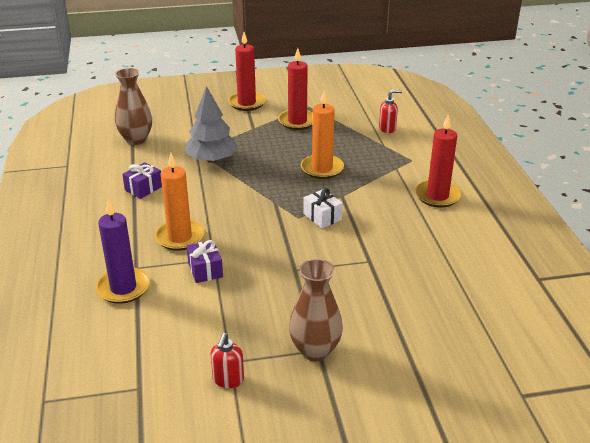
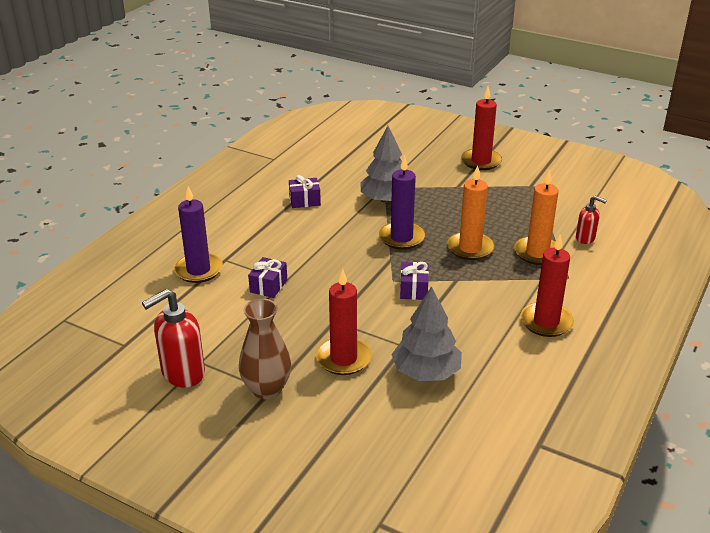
camera: 40 degrees right, 0 degrees up
(136, 140) = (348, 158): brown vase -> none
(180, 237) = (282, 252): orange candle -> orange candle (537, 253)
(228, 380) = (182, 373): red soap dispenser -> red soap dispenser, size x1.75
(262, 183) = (401, 238): none -> purple candle
(297, 121) = (505, 196): red candle -> red candle (343, 359)
(322, 217) = (414, 289): white gift -> purple gift
(409, 271) = (426, 372): none -> grey tree

